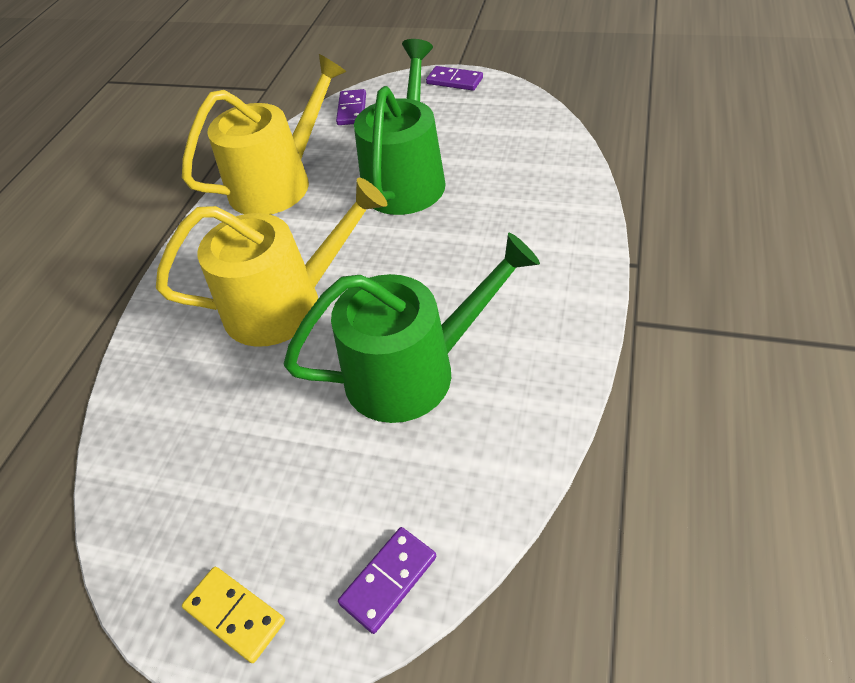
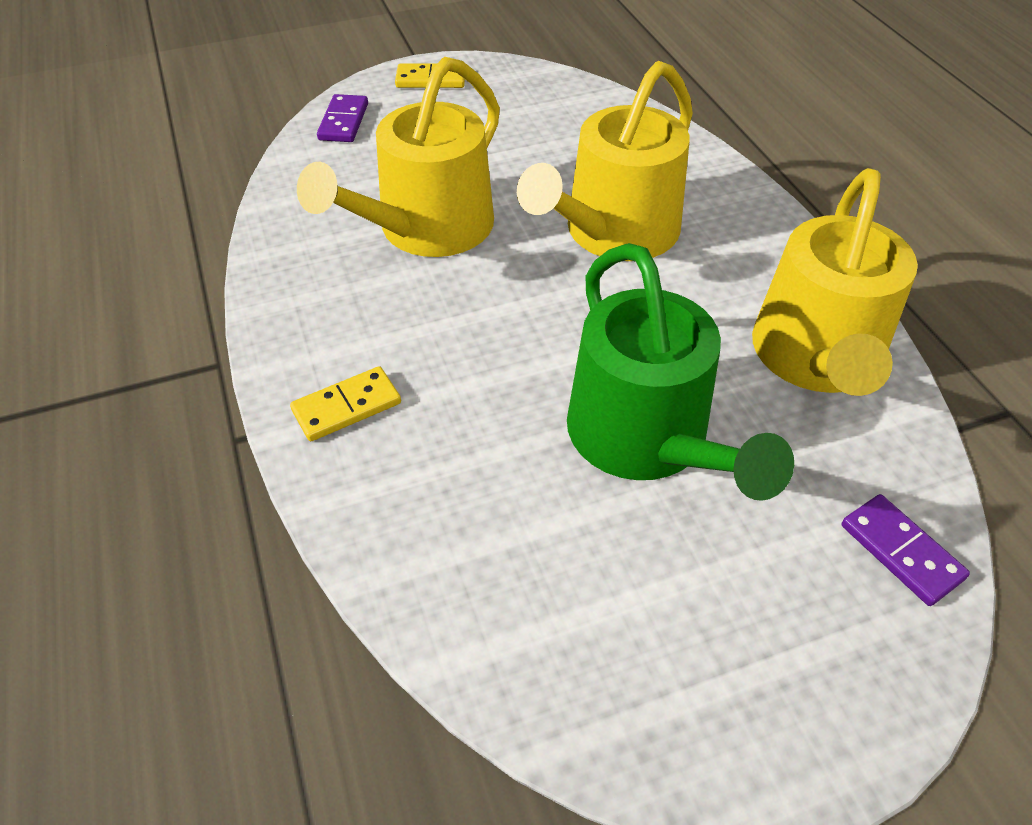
camera: 140 degrees right, 0 degrees up
(413, 371) = (426, 229): green watering can -> yellow watering can
(454, 81) = (802, 744): purple domino -> none
(557, 252) = (347, 407): none -> yellow domino

